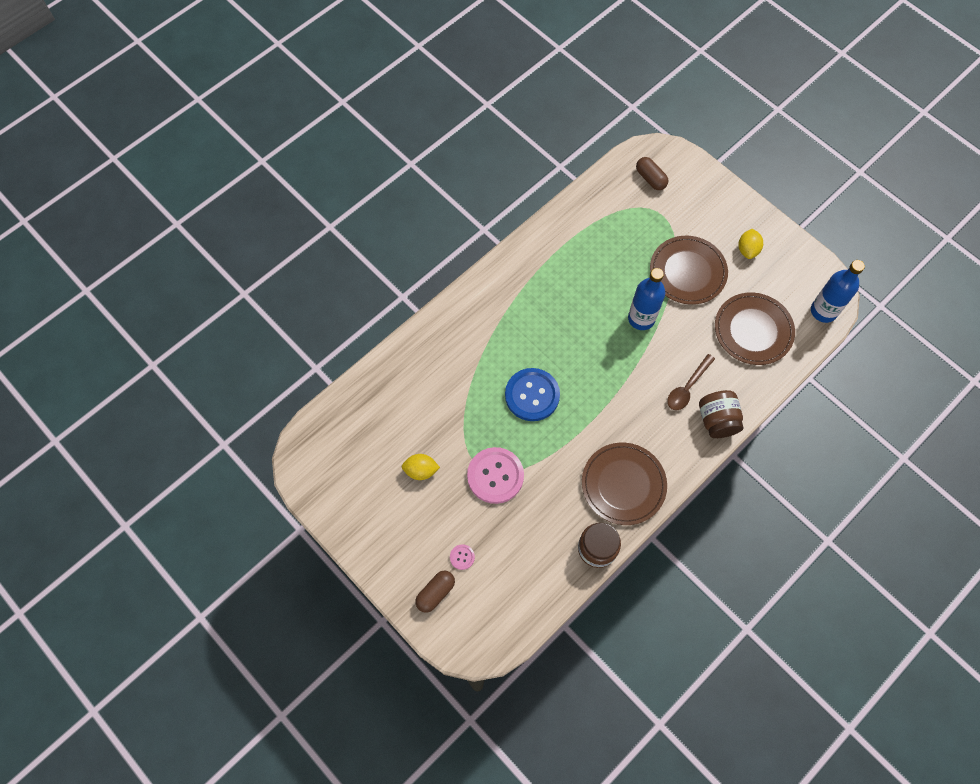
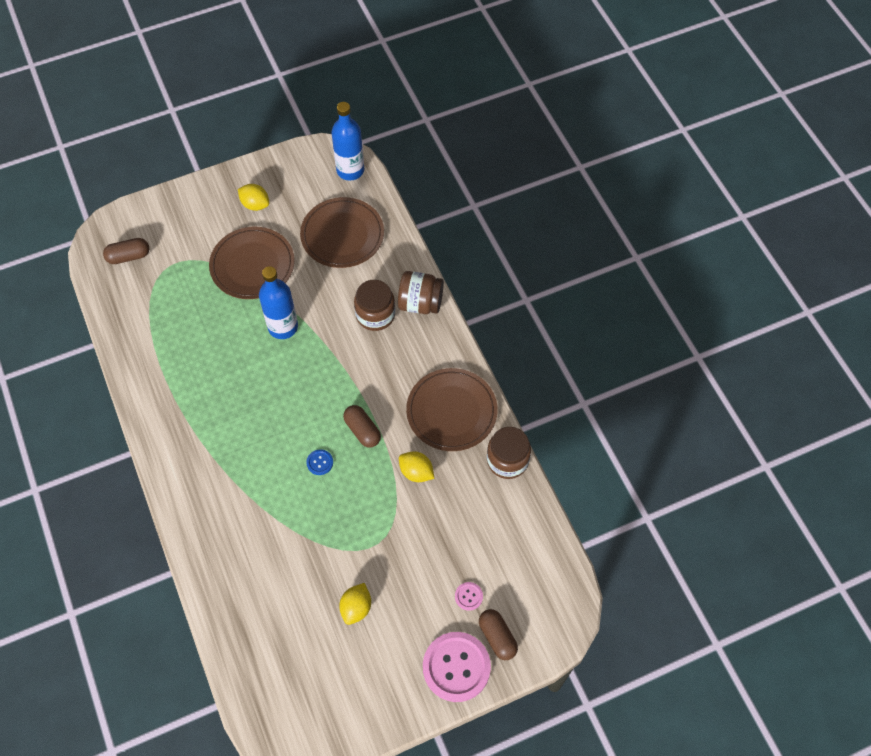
camera: 70 degrees left, 5 degrees down
(495, 476) = (393, 531): pink button -> pink button (456, 667)
(532, 395) = (320, 462): blue button -> blue button, size x0.43
(555, 475) = (416, 472): none -> yellow lemon
(574, 418) = (362, 430): none -> brown capsule
(687, 387) = (375, 315): brown spoon -> brown jar

